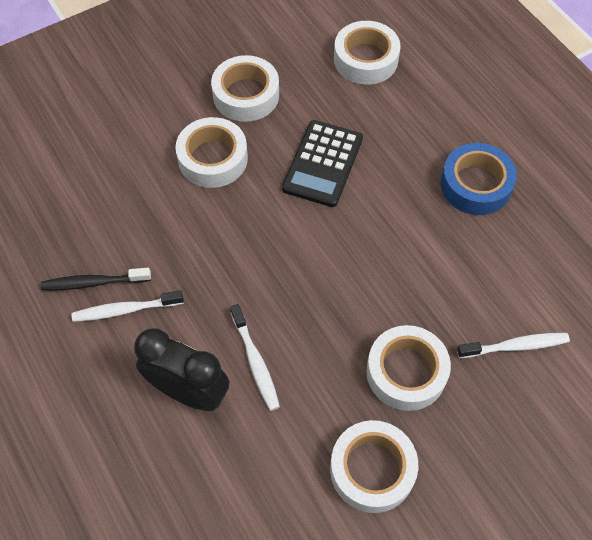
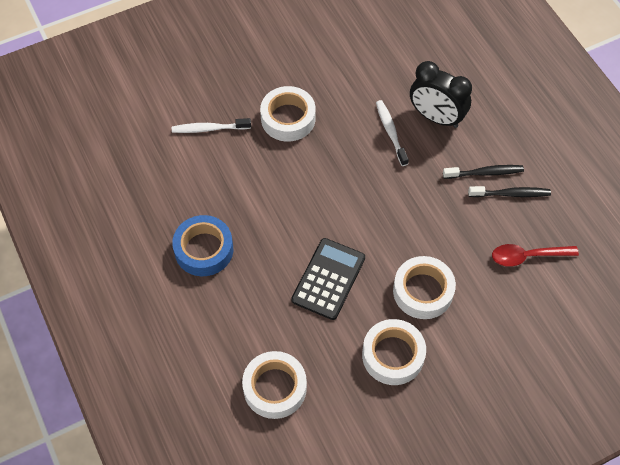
camera: 175 degrees left, 0 degrees up
(85, 206) = (527, 256): none -> red spoon
(125, 310) = (485, 173): white toothbrush -> black toothbrush
(372, 469) = (319, 67): white tape -> none

